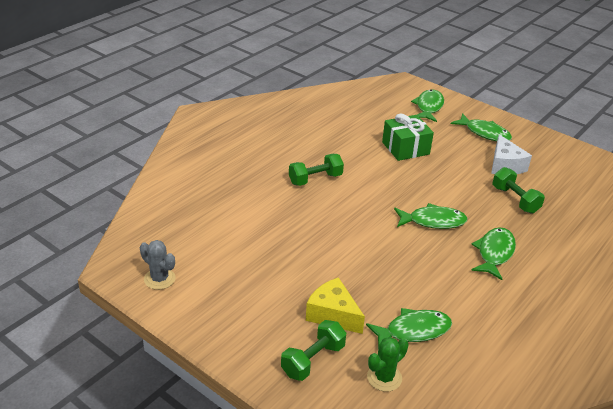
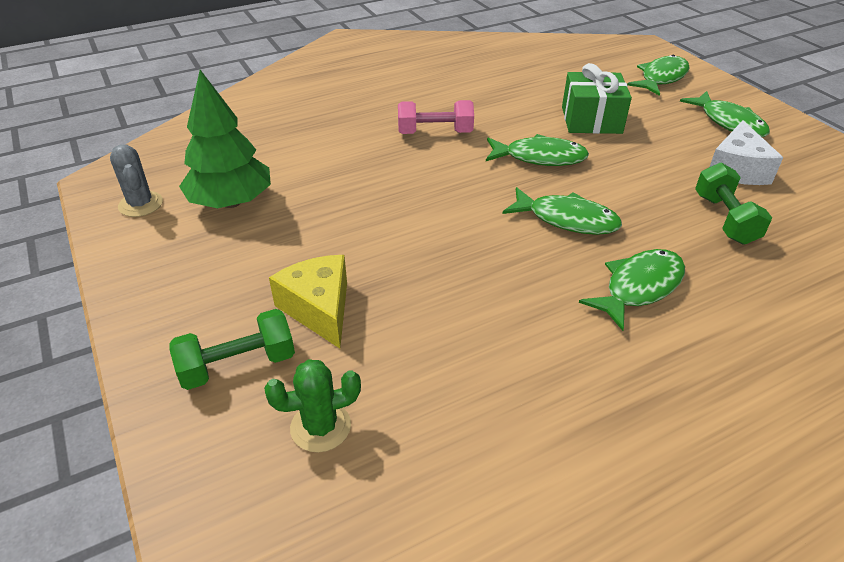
camera: 25 degrees right, 5 degrees up
(221, 261) = (231, 202): none -> green tree
(315, 179) = (435, 133): green dumbbell -> pink dumbbell
(413, 331) = (422, 368): green fish -> green fish (540, 157)

